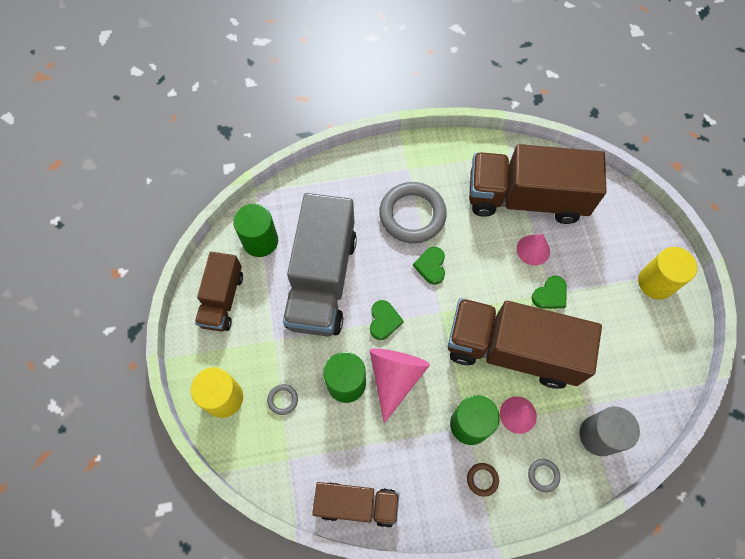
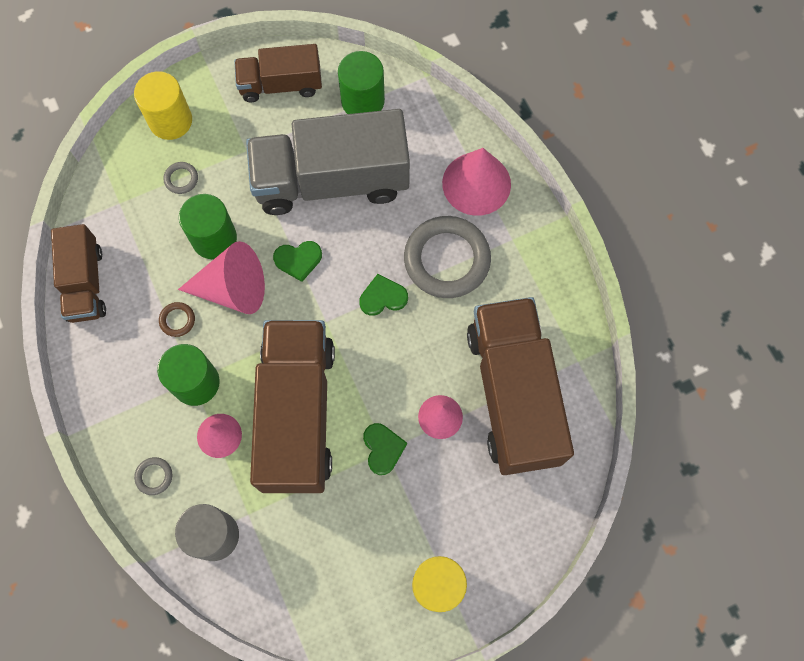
camera: 75 degrees right, 5 degrees up
(357, 180) = (476, 183): none -> pink cone
(482, 479) = (136, 409): brown ring -> brown ring (177, 320)
(550, 294) = (383, 448): green heart -> green heart turned 135 degrees counterclockwise

